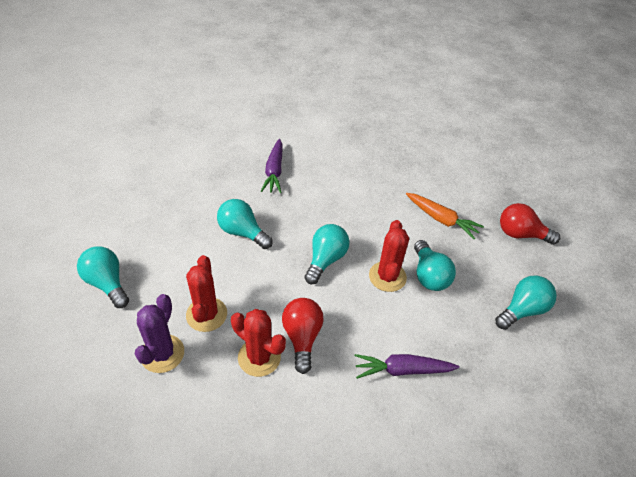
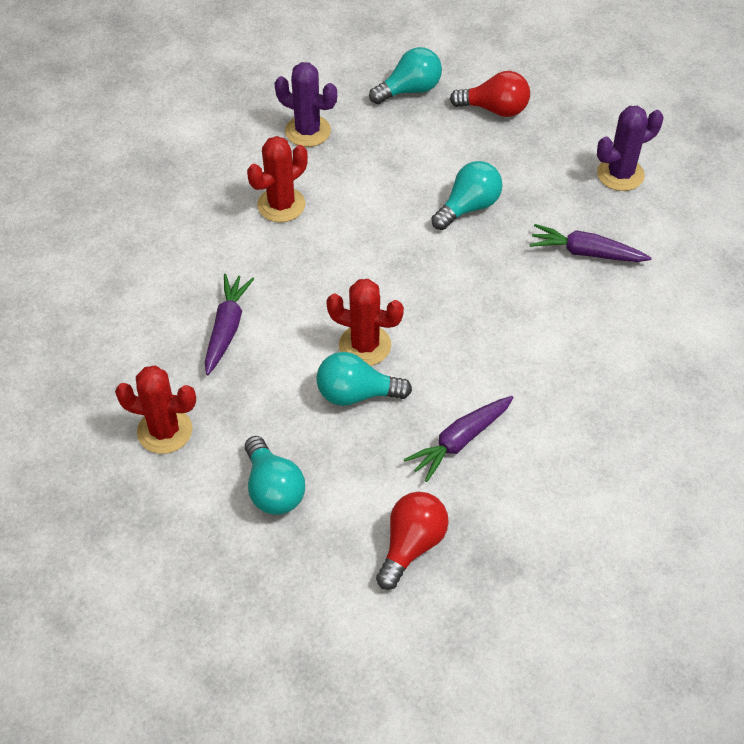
camera: 105 degrees right, 5 degrees up
(200, 158) = (620, 174): none -> purple cactus
(206, 314) = (348, 166): red cactus -> red cactus (165, 431)
(302, 337) = (296, 244): red light bulb -> red light bulb (495, 109)
(325, 260) = (406, 285): turquoise light bulb -> none
(441, 219) = (459, 441): orange carrot -> purple carrot

